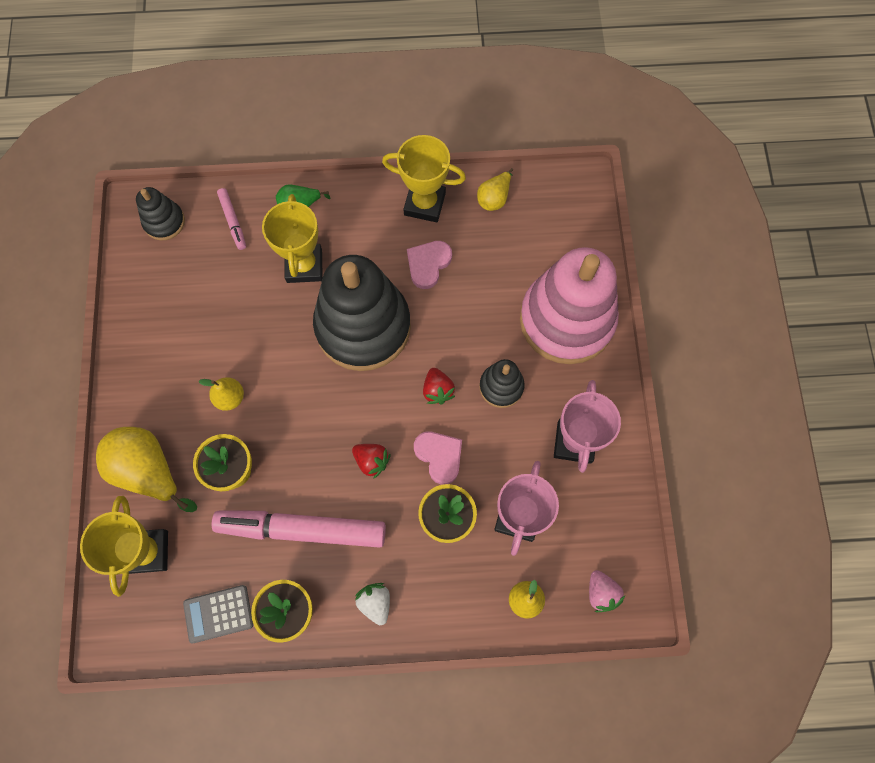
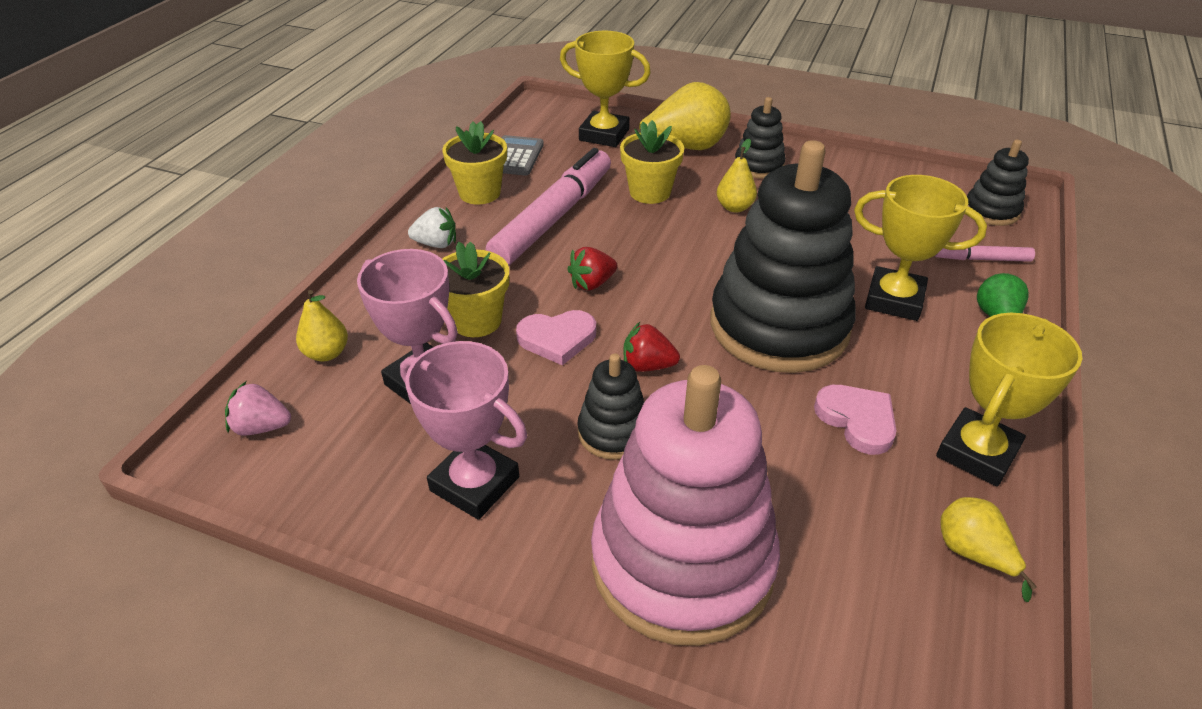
camera: 115 degrees right, 30 degrees down
(156, 399) = (758, 166): none -> black stacking toy

